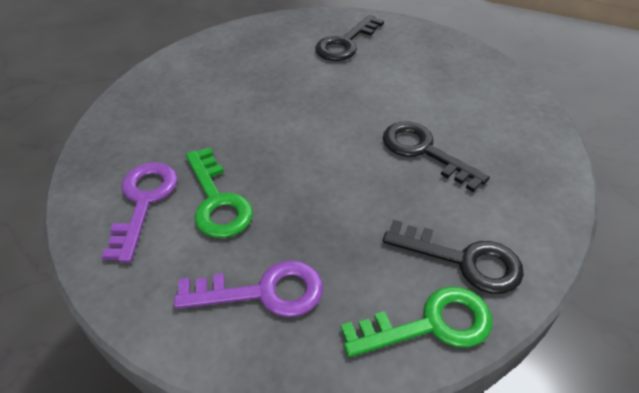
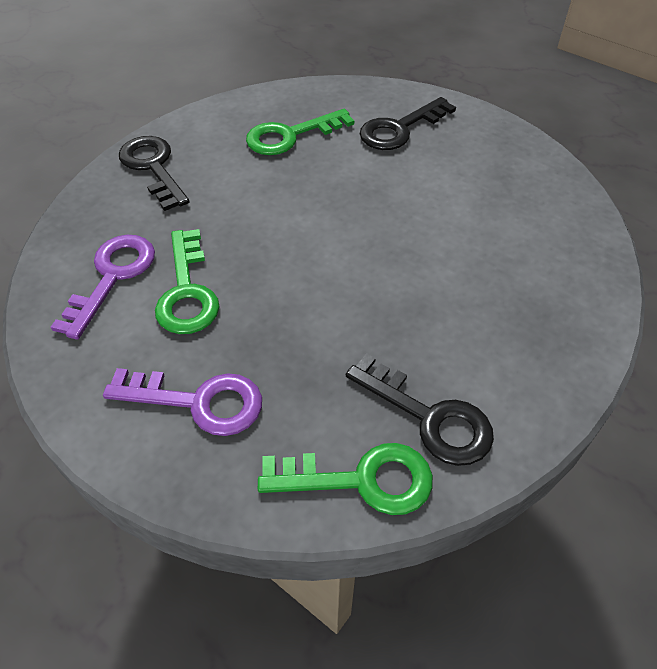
camera: 15 degrees right, 5 degrees up
(258, 61) = (290, 136): none -> green key
(424, 151) = (438, 280): black key -> black key (153, 167)

